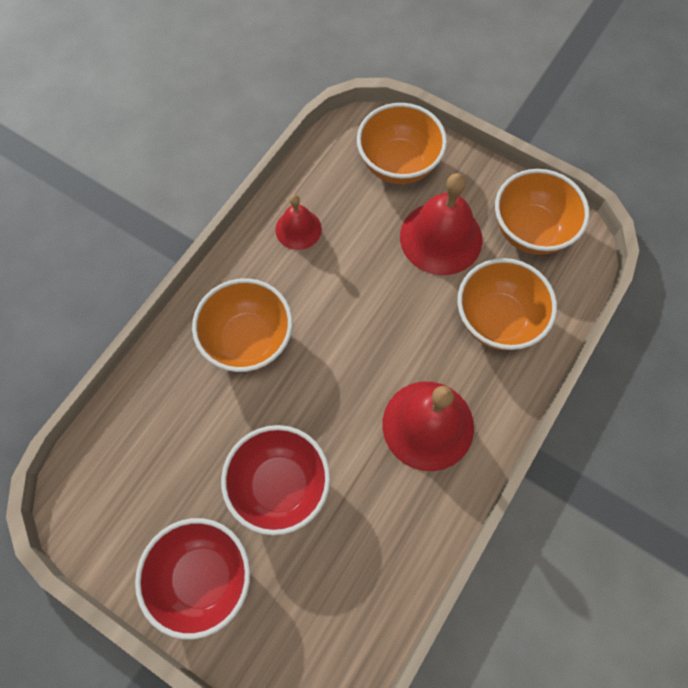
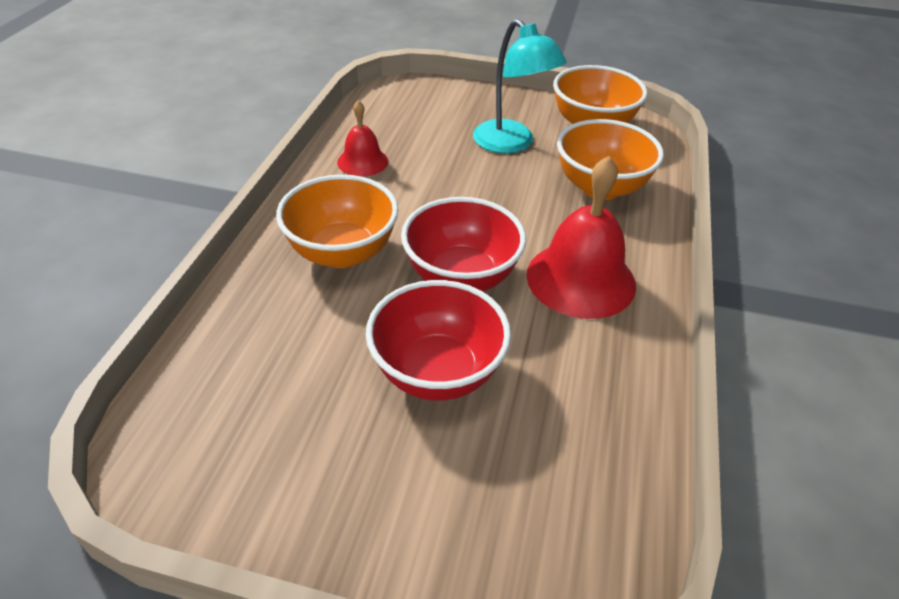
camera: 20 degrees left, 25 degrees down
(203, 577) = (373, 499): red bowl -> red bowl (461, 277)
(398, 164) = (443, 106): orange bowl -> none
(441, 238) = (511, 144): red bell -> turquoise lamp

